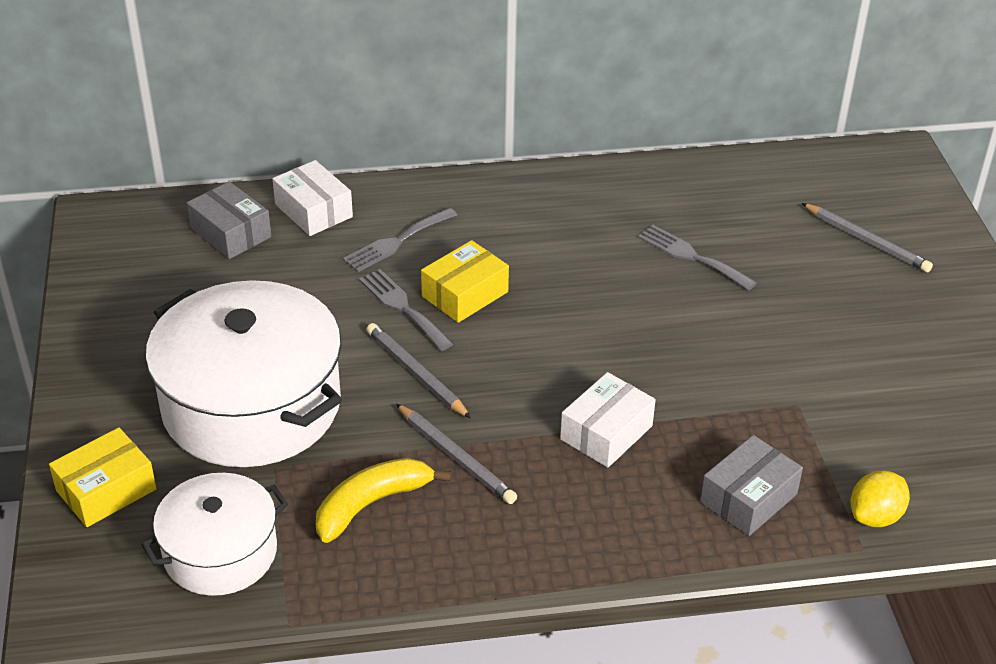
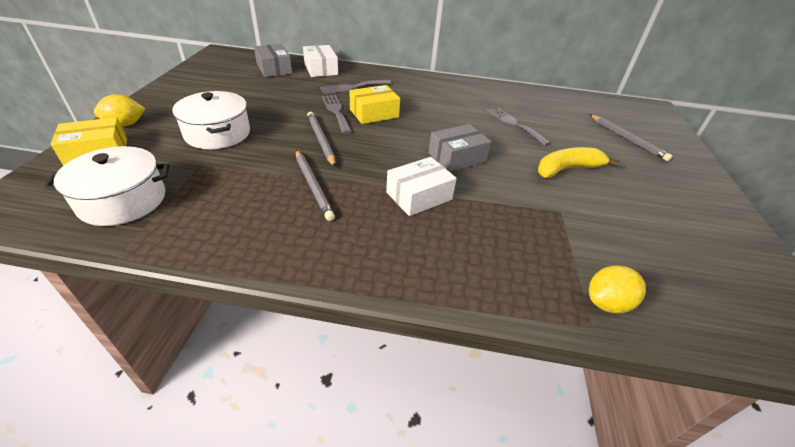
camera: 15 degrees right, 0 degrees up
(95, 428) = (125, 124): none -> yellow lemon
(252, 405) = (218, 133): white pot -> white pot, size x0.58
(371, 504) = (239, 198): yellow banana -> yellow banana (567, 169)
(748, 498) = (504, 262): grey box -> grey box (457, 157)

